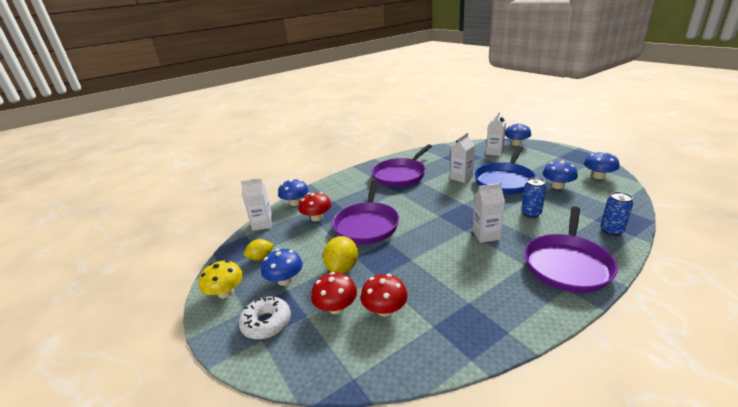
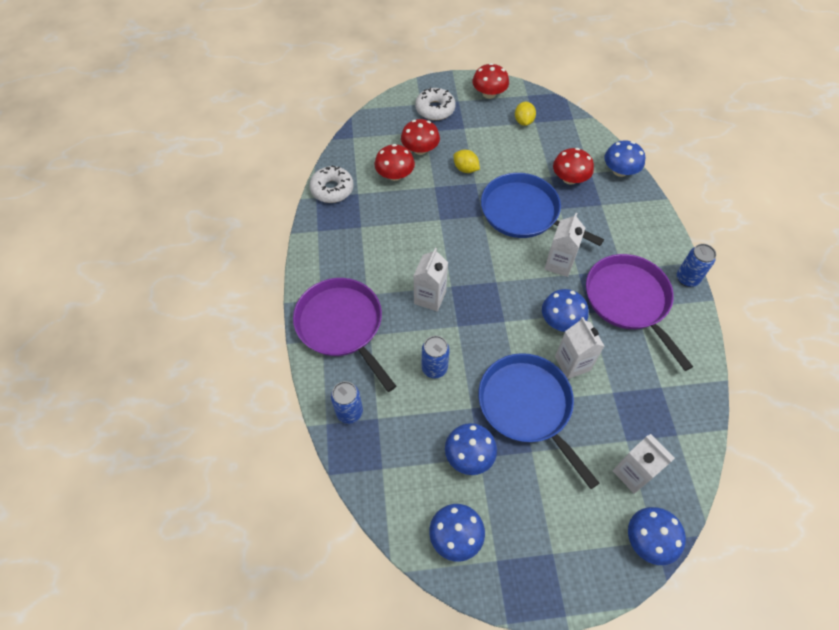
camera: 115 degrees right, 30 degrees up
(226, 292) = (489, 93): yellow mushroom -> red mushroom
(263, 224) = (587, 134): white carton -> white carton (559, 264)
(285, 280) = (478, 129): blue mushroom -> blue mushroom (561, 320)
(342, 268) = (465, 169): yellow lemon -> yellow lemon, size x0.65
(367, 225) = (524, 213): purple pan -> blue pan
(368, 166) = (687, 278): none -> blue can
(447, 351) = (332, 189): none -> white donut

